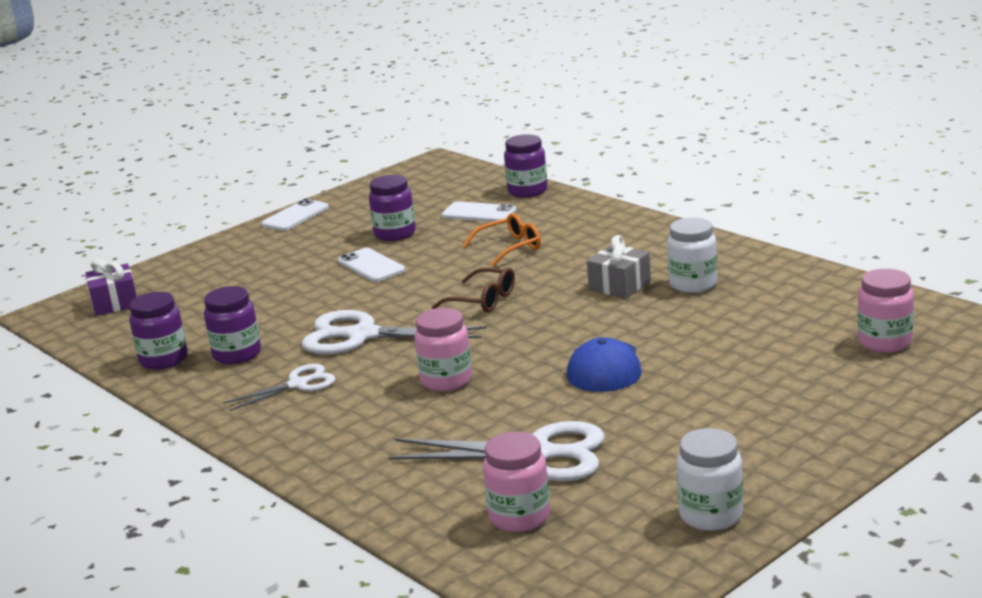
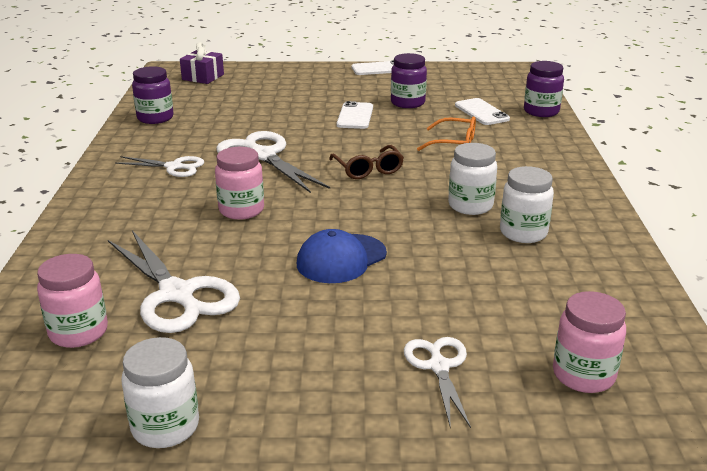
camera: 40 degrees right, 5 degrees up
(237, 354) = (188, 133): purple jar -> none
(620, 285) = (470, 206): grey gift -> white jar
(800, 386) = (438, 366): none -> white scissors

